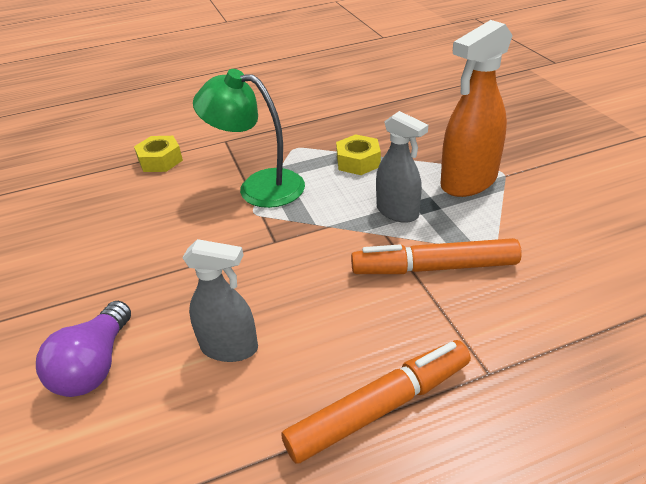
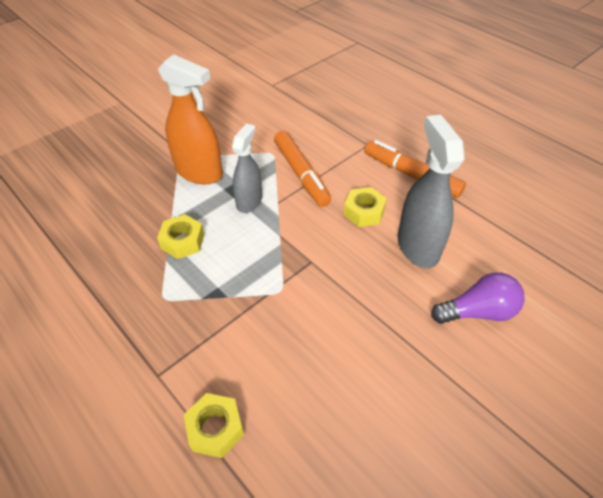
camera: 115 degrees left, 10 degrees up
(229, 348) = (417, 246): grey spray bottle -> grey spray bottle, size x1.54
(259, 186) = (241, 302): green lamp -> none
(325, 311) = (364, 212): none -> yellow nut

